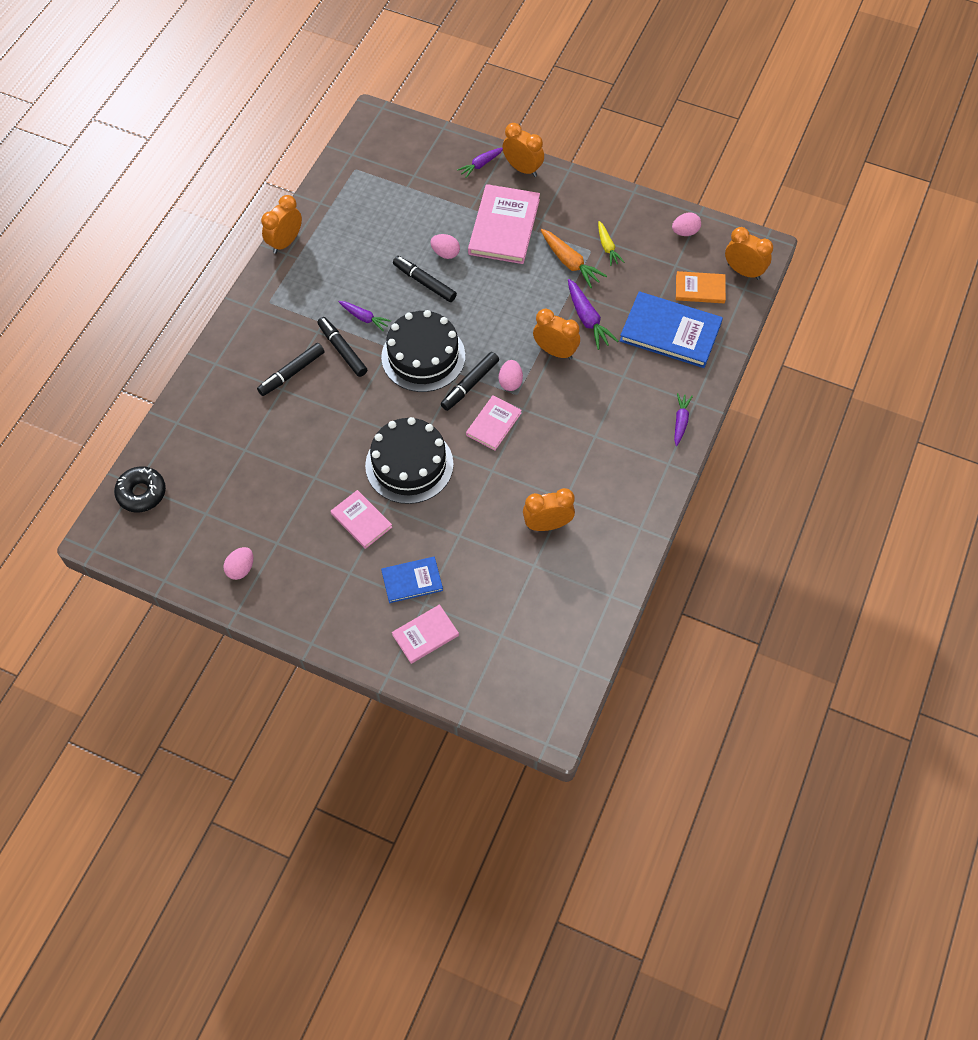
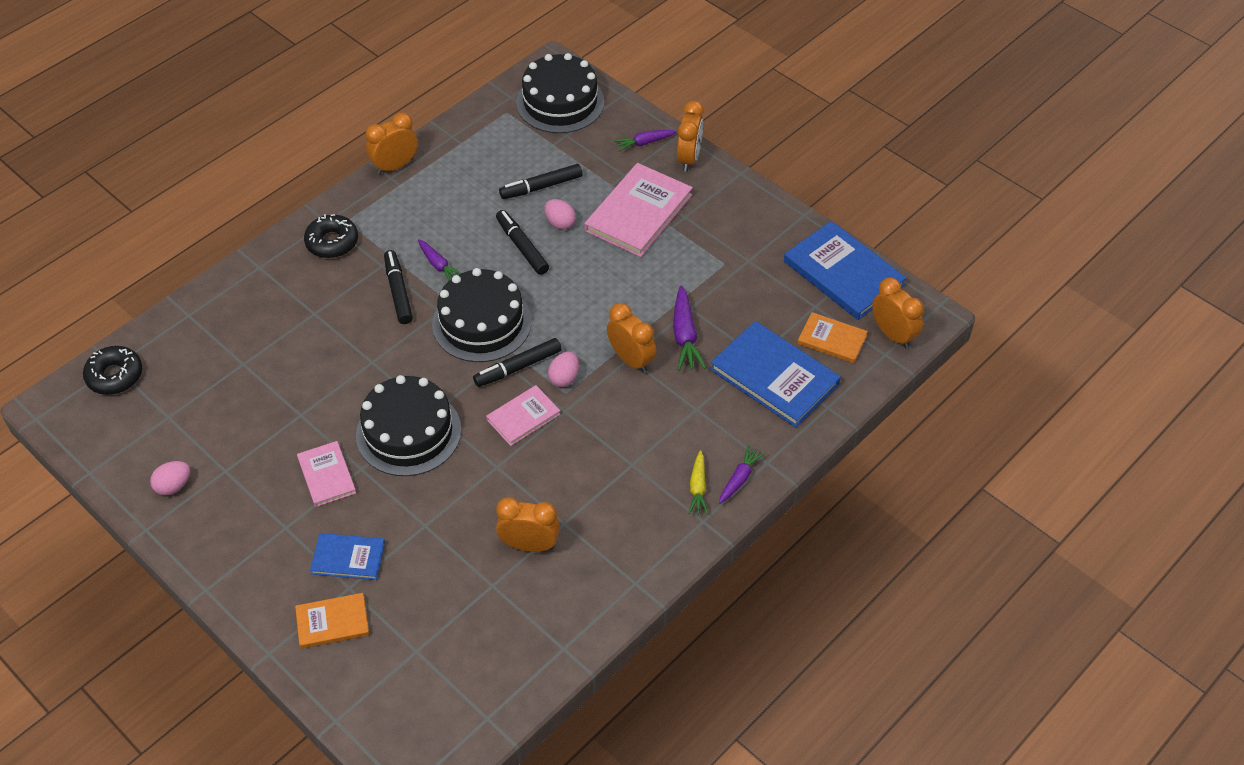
camera: 20 degrees right, 10 degrees down
(266, 324) = (332, 242): none -> black donut
(291, 373) = (333, 299): black marker -> black marker (541, 187)
(395, 148) = (560, 102): none -> black cake
(425, 635) = (332, 622): pink book -> orange book
(522, 169) = (689, 159): orange clock -> orange clock turned 45 degrees clockwise
(570, 263) = (694, 270): orange carrot -> none
(607, 247) = (745, 265): yellow carrot -> yellow carrot (698, 487)
(685, 232) = (843, 273): pink egg -> blue book

